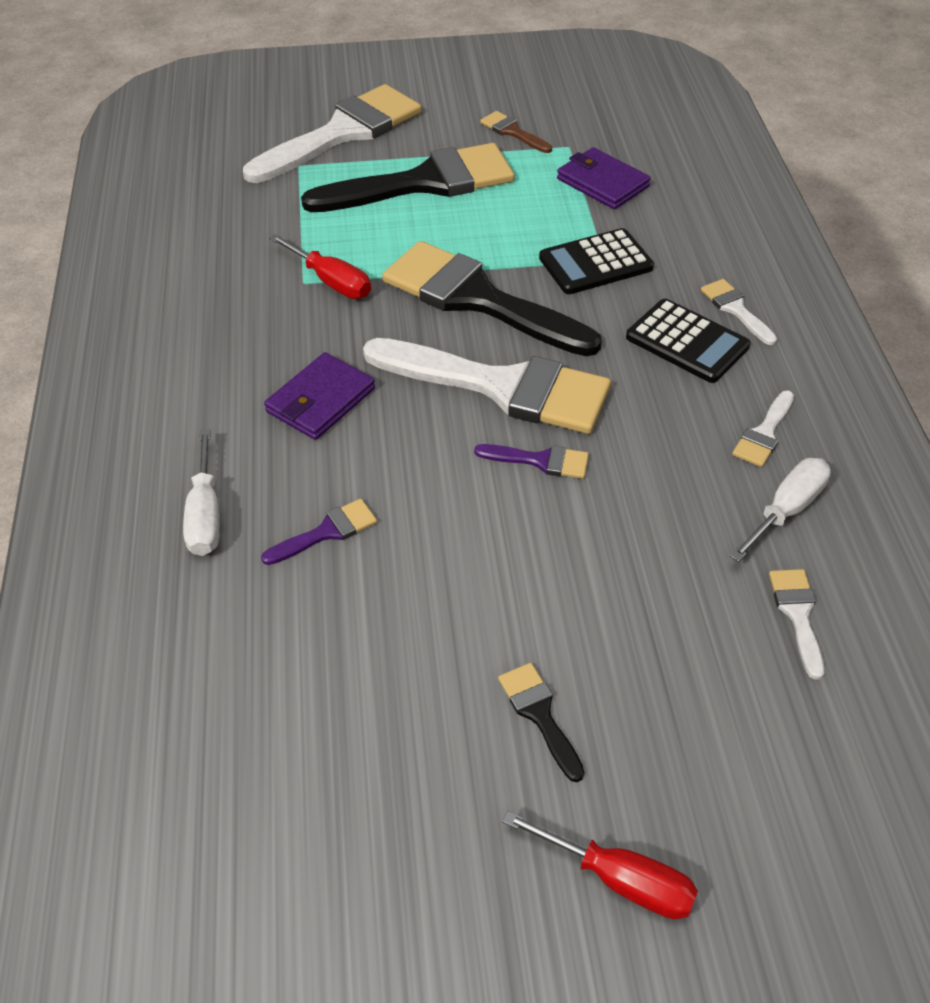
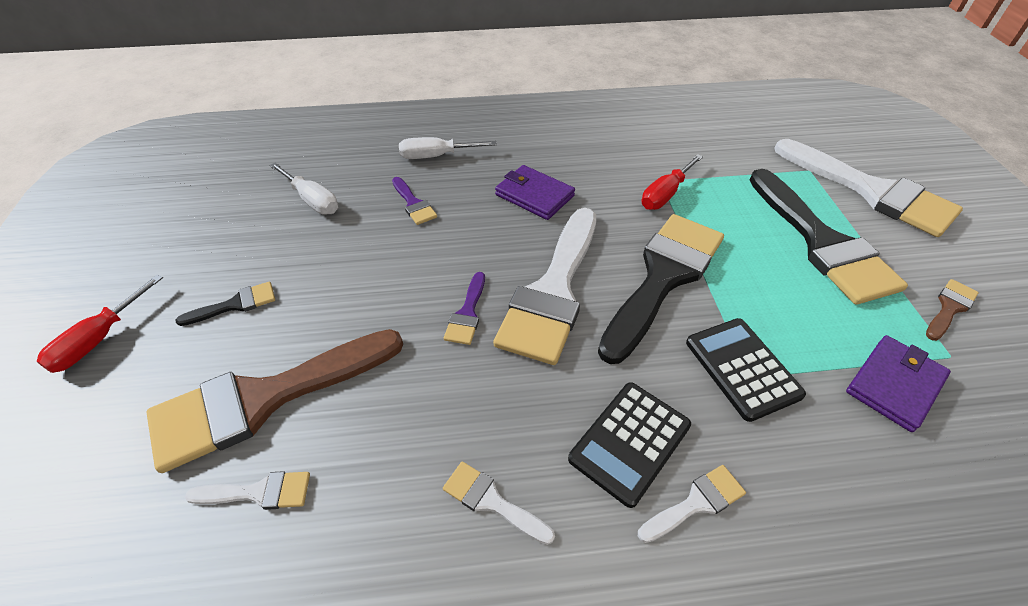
camera: 90 degrees right, 0 degrees up
(687, 638) = (264, 399): none -> brown brush
(786, 510) = (384, 505): white screwdriver -> white screwdriver (312, 200)

